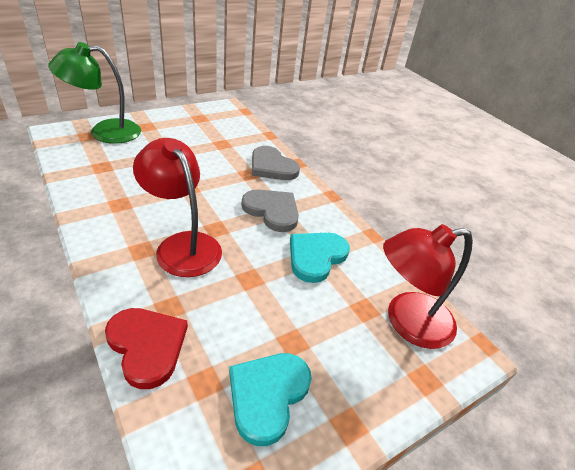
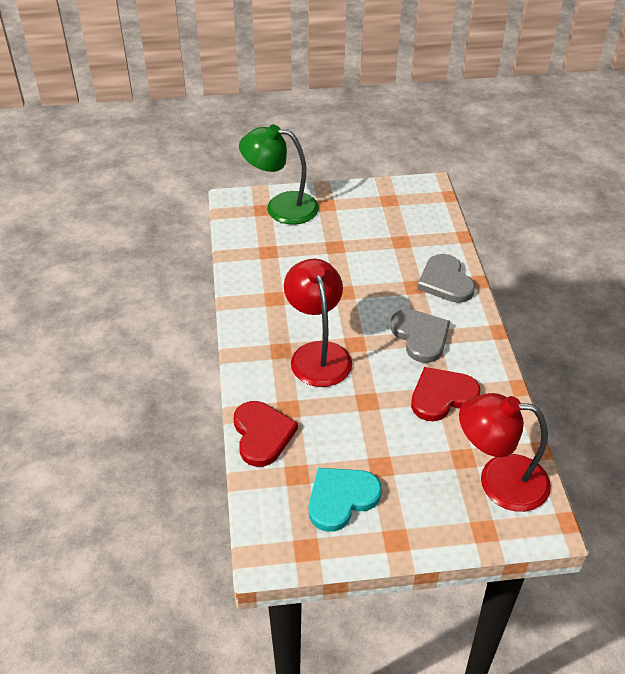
camera: 30 degrees right, 5 degrees up
(316, 256) = (442, 396): turquoise heart -> red heart

